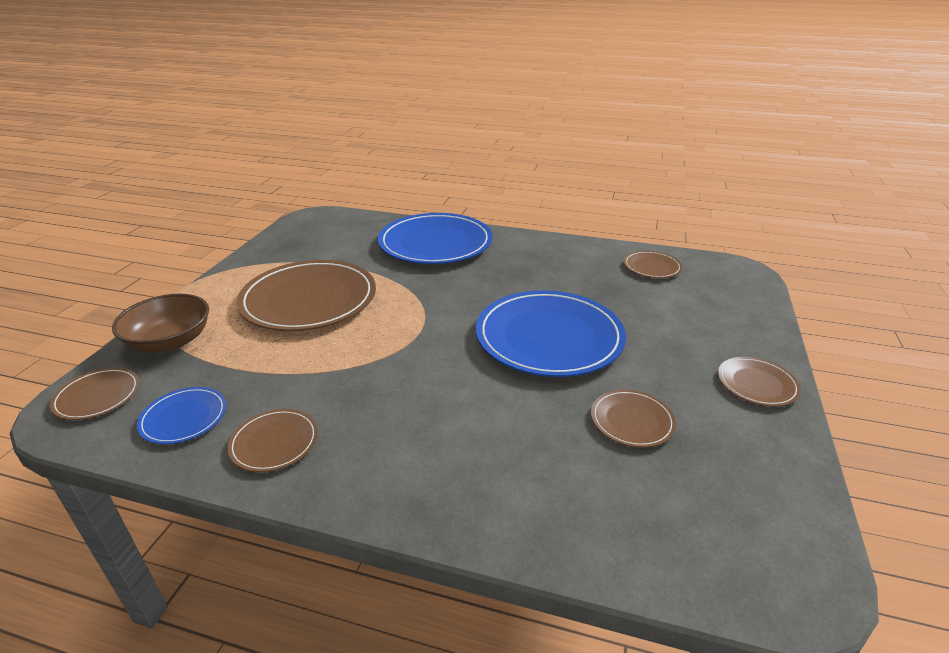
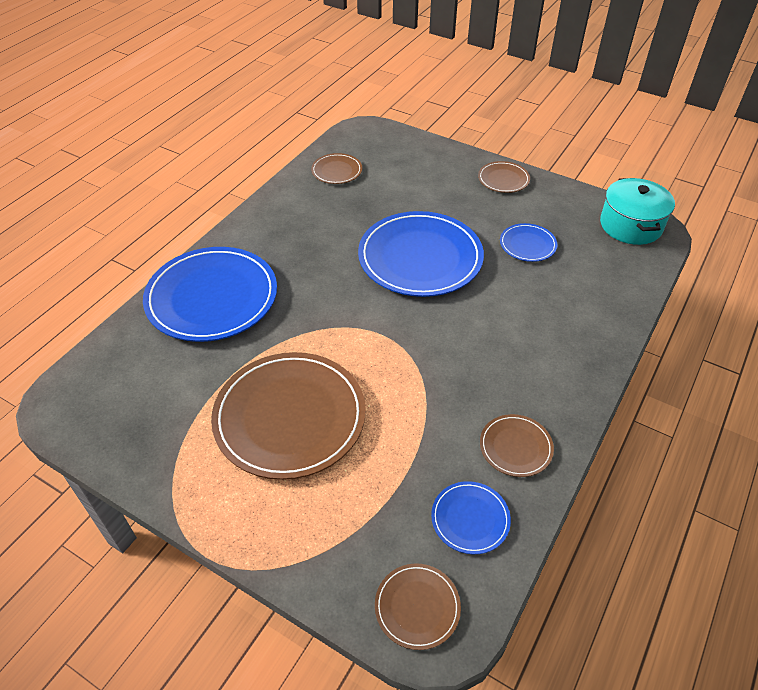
camera: 75 degrees left, 15 degrees up
(170, 341) = (330, 549): brown bowl -> none
(632, 421) = (527, 244): brown plate -> blue plate
(776, 545) = (630, 225): none -> turquoise pot

